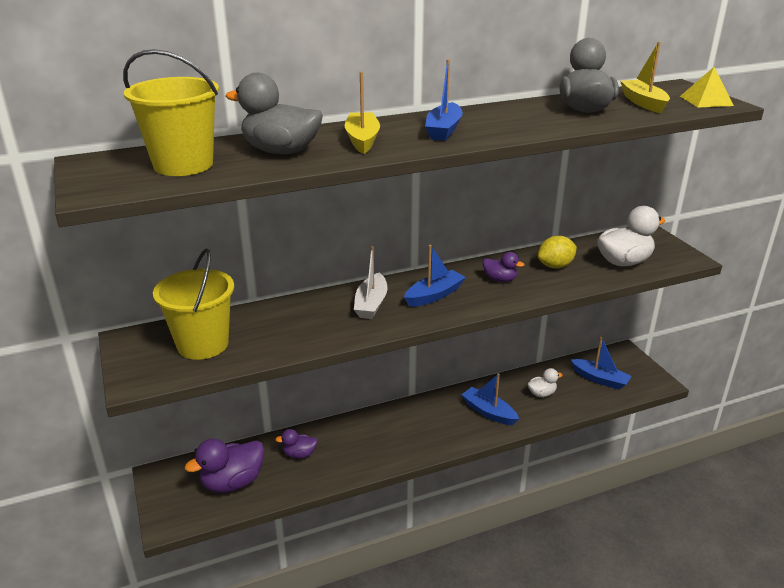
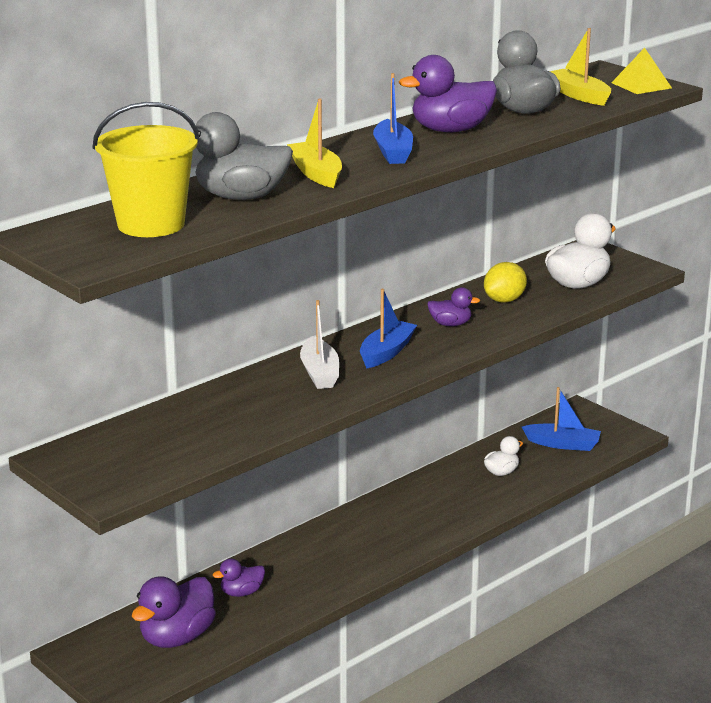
camera: 20 degrees left, 5 degrees down
(203, 344) = (154, 446): yellow bucket -> none
(488, 412) = (448, 503): blue boat -> none
(508, 118) = (450, 130): none -> purple duck

